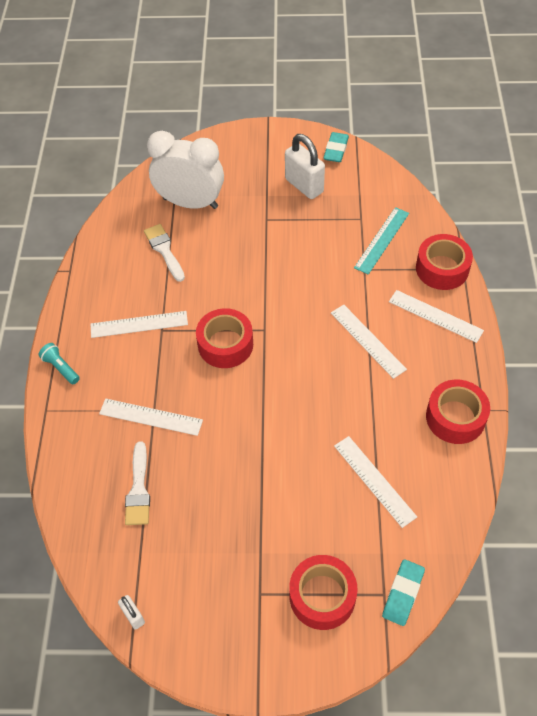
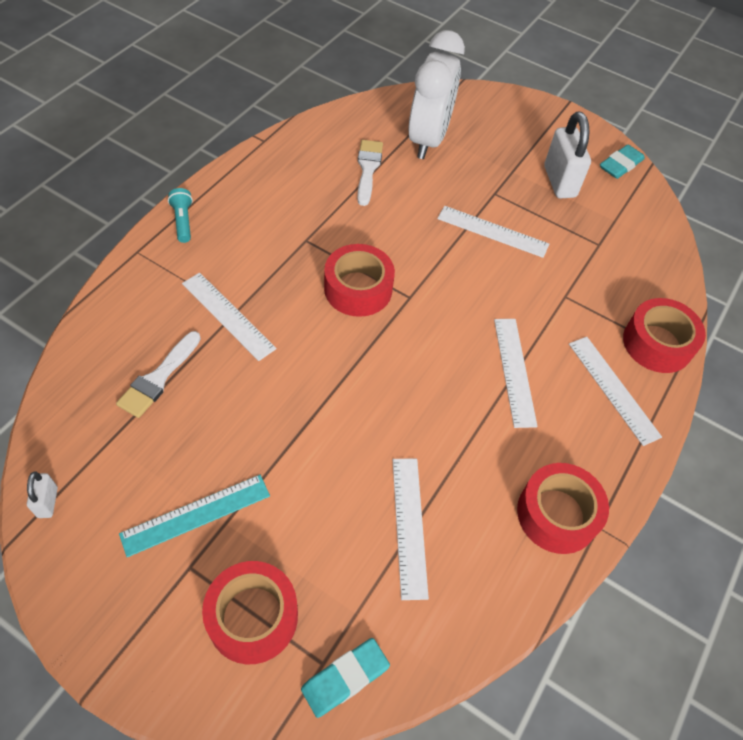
camera: 25 degrees right, 0 degrees up
(139, 324) = (288, 223): white ruler -> white ruler (492, 231)
(190, 203) = (428, 139): white clock -> white clock turned 60 degrees clockwise
(382, 240) = (607, 277): turquoise ruler -> turquoise ruler (196, 514)

